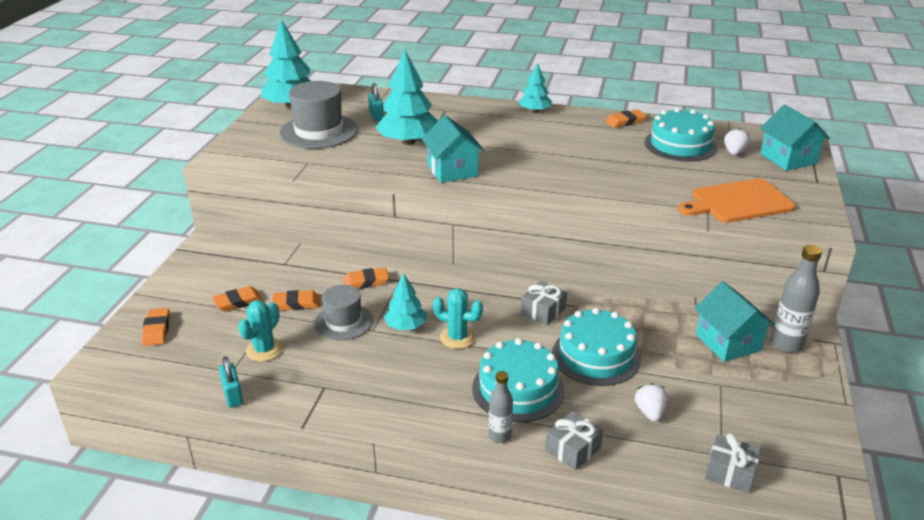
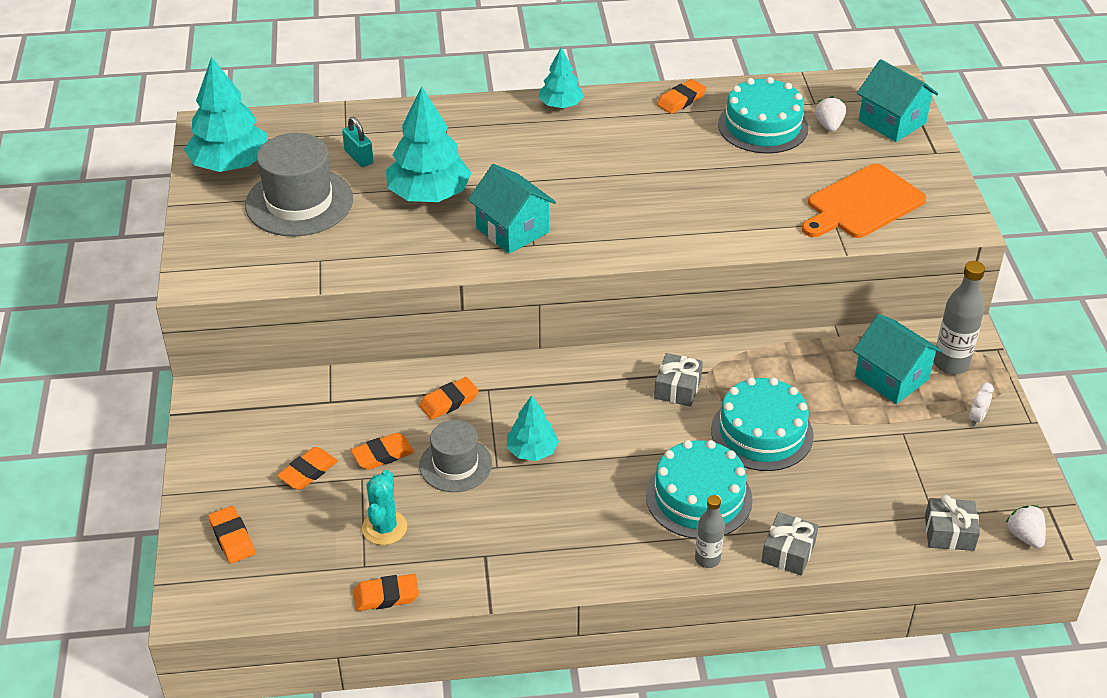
camera: 20 degrees left, 10 degrees up
(233, 395) = (386, 596): turquoise padlock -> orange eraser
(457, 337) = (599, 450): turquoise cactus -> none
(650, 412) = (846, 487): white strawberry -> white strawberry (1024, 536)
(794, 389) = (977, 418): none -> white clock

